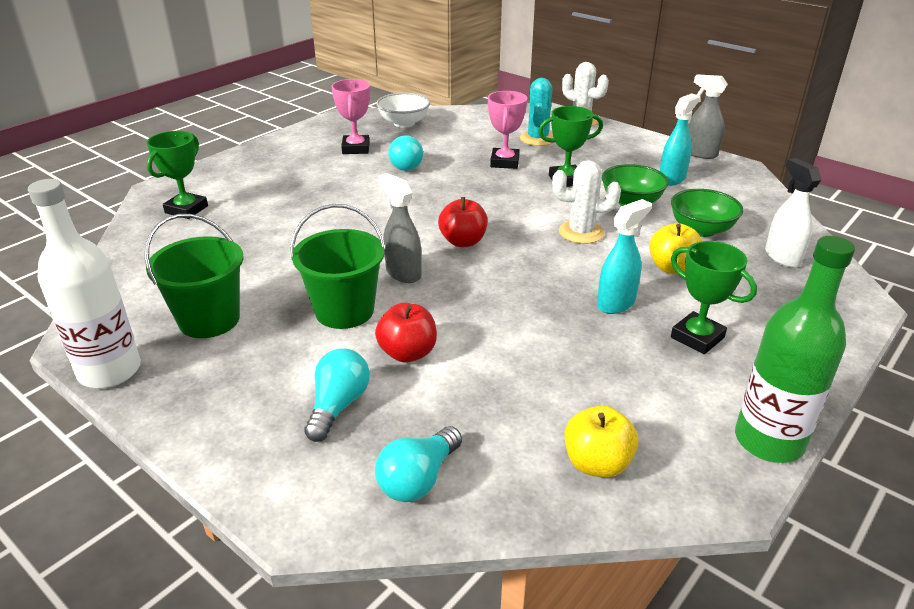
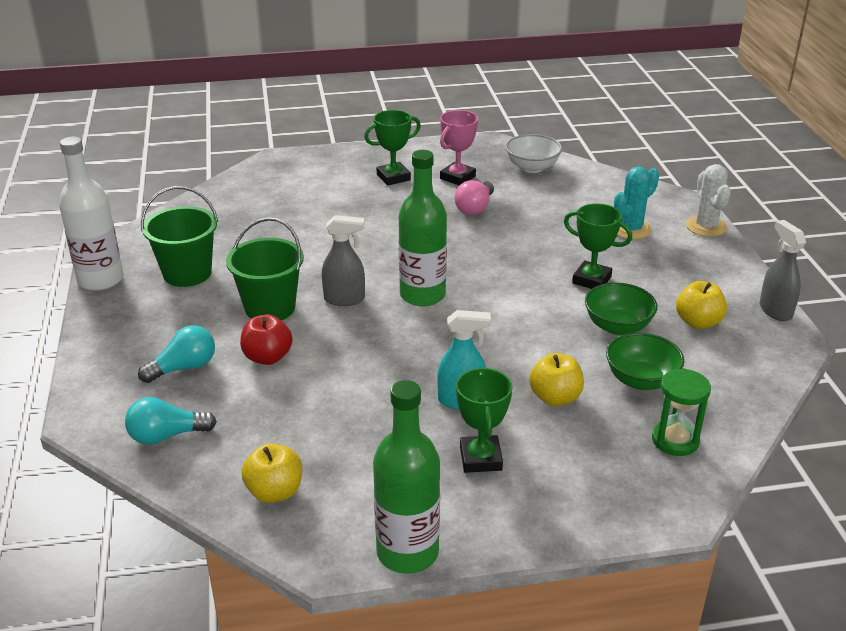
camera: 40 degrees right, 0 degrees up
(186, 209) = (272, 183): green trophy -> green trophy (393, 177)
(403, 273) = (344, 299): grey spray bottle -> grey spray bottle turned 90 degrees clockwise
(404, 165) = (475, 208): turquoise light bulb -> pink light bulb
(463, 242) = (422, 295): red apple -> green bottle
(504, 162) = (563, 240): pink trophy -> none
(581, 232) = (528, 331): white cactus -> none
(672, 179) = (698, 322): turquoise spray bottle -> yellow apple
(782, 257) = (675, 440): white spray bottle -> green hourglass

